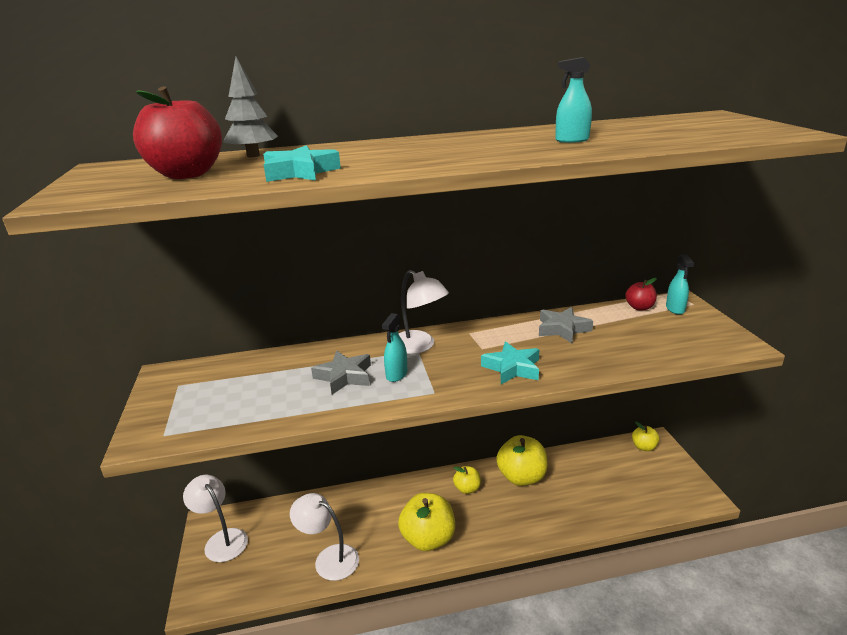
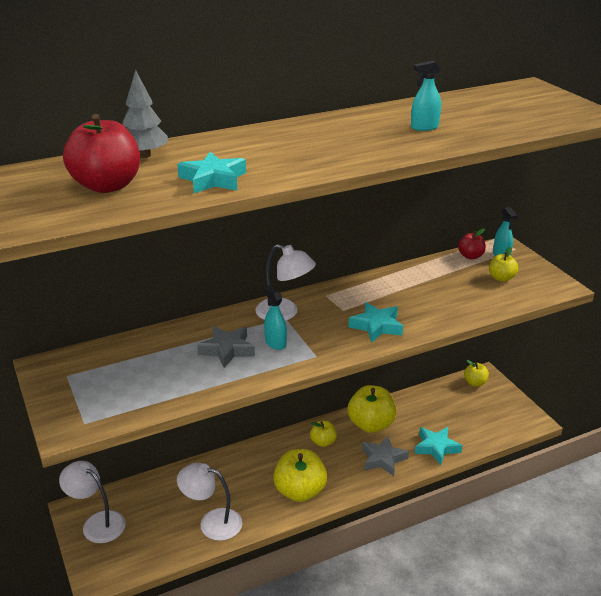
camera: 15 degrees left, 5 degrees up
(396, 375) = (275, 343): turquoise spray bottle -> turquoise spray bottle turned 135 degrees clockwise
(562, 329) = (409, 284): grey star -> grey star (383, 459)
(587, 512) = (436, 448): none -> turquoise star
(670, 331) = (501, 278): none -> yellow apple

